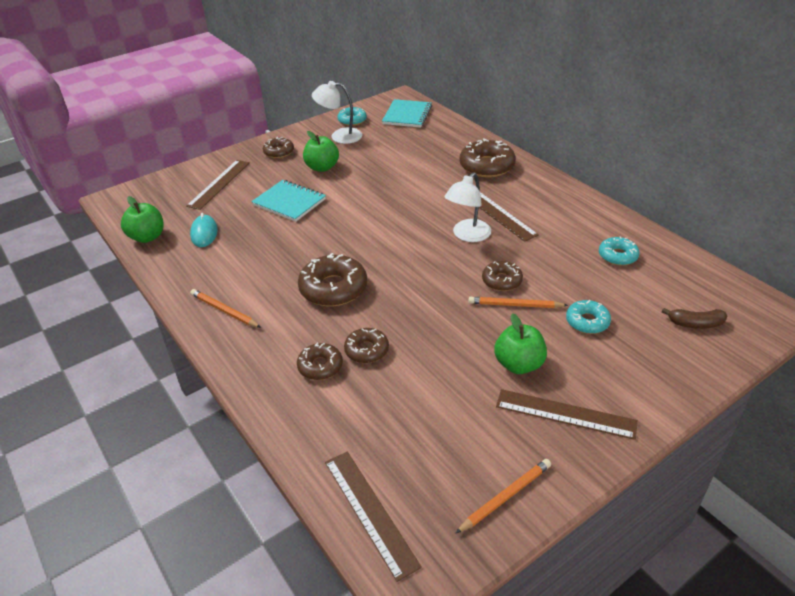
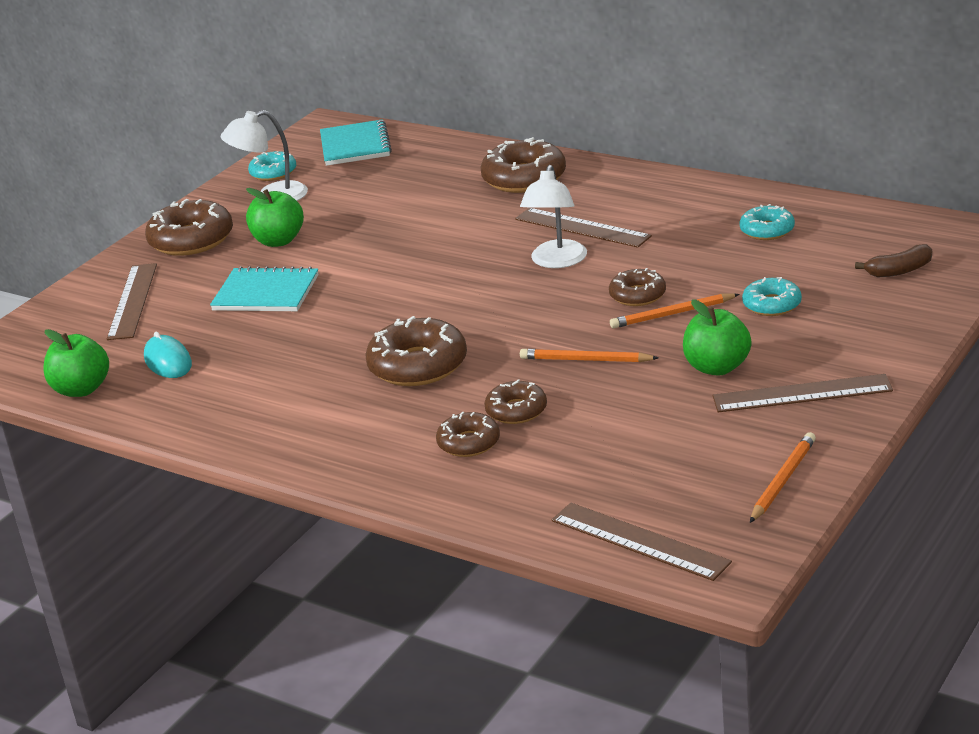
camera: 20 degrees left, 10 degrees down
(224, 311) = (284, 430): orange pencil -> orange pencil (586, 360)
(279, 152) = (191, 240): brown donut -> brown donut, size x1.70

